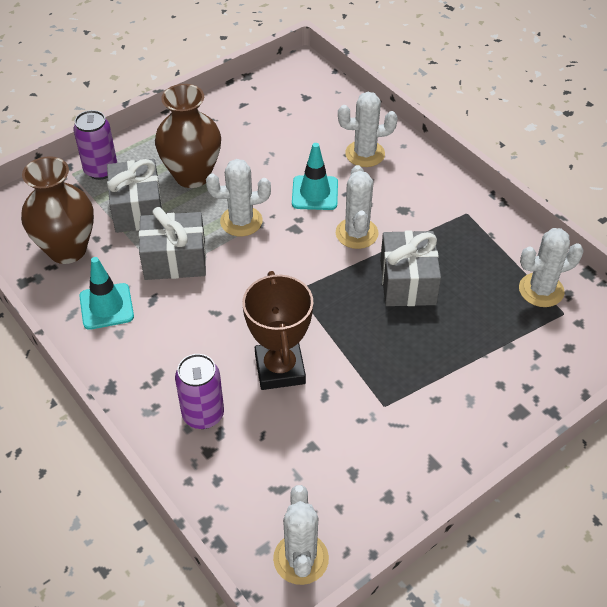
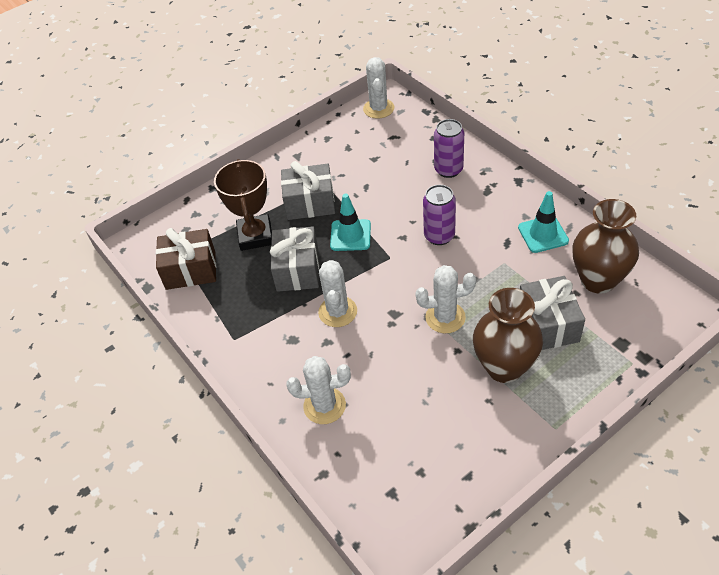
camera: 175 degrees left, 0 degrees up
(101, 170) = (603, 368): purple can -> purple can (439, 236)
(175, 259) = (498, 277): grey gift -> grey gift (310, 203)
(280, 369) = (398, 200): brown trophy -> brown trophy (255, 236)
(315, 193) = (377, 353): turquoise traffic cone -> turquoise traffic cone (350, 235)
(541, 290) = (191, 270): white cactus -> brown gift

